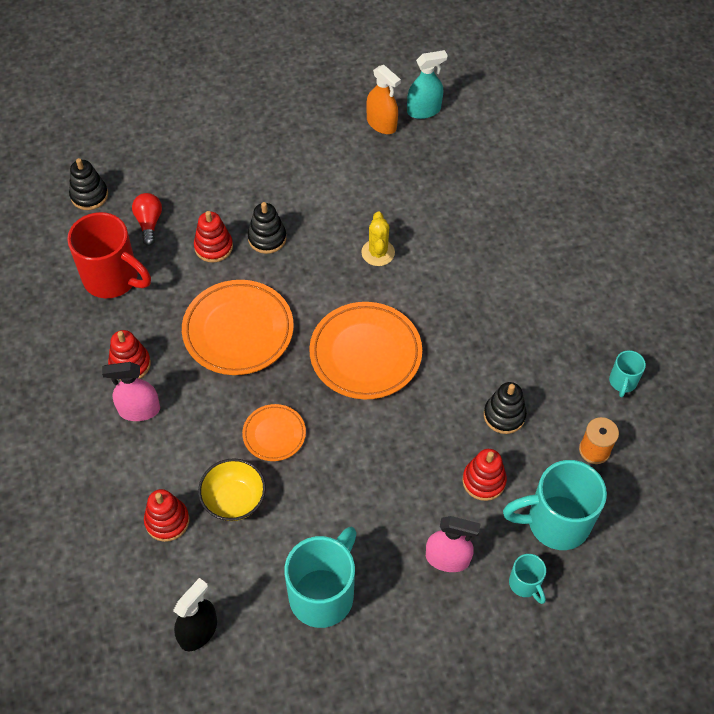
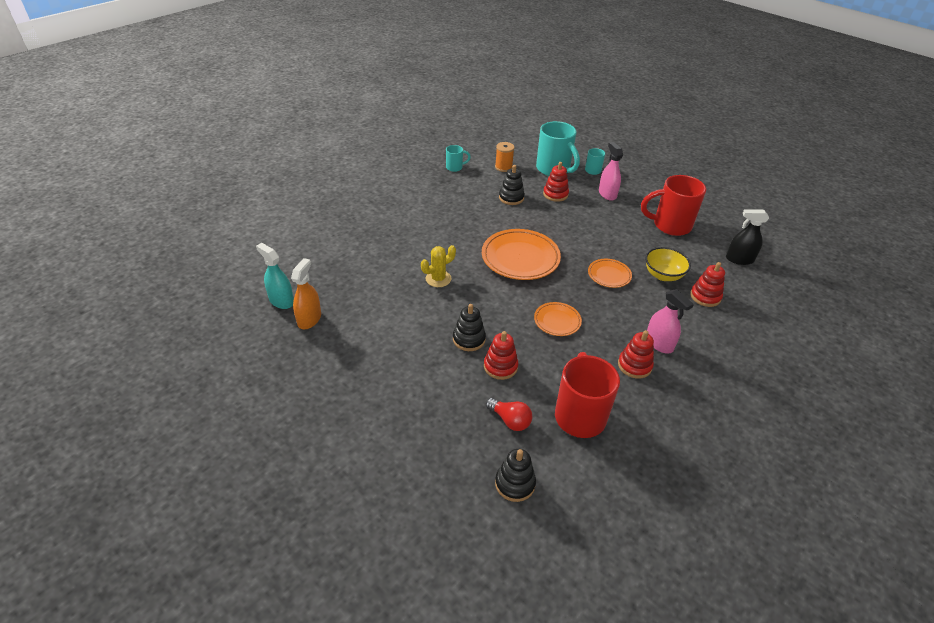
camera: 120 degrees left, 15 degrees down
(149, 223) = (510, 420): red light bulb -> red light bulb turned 105 degrees counterclockwise
(238, 331) = (557, 321): orange plate -> orange plate, size x0.54
(323, 594) = (670, 225): turquoise mug -> red mug

